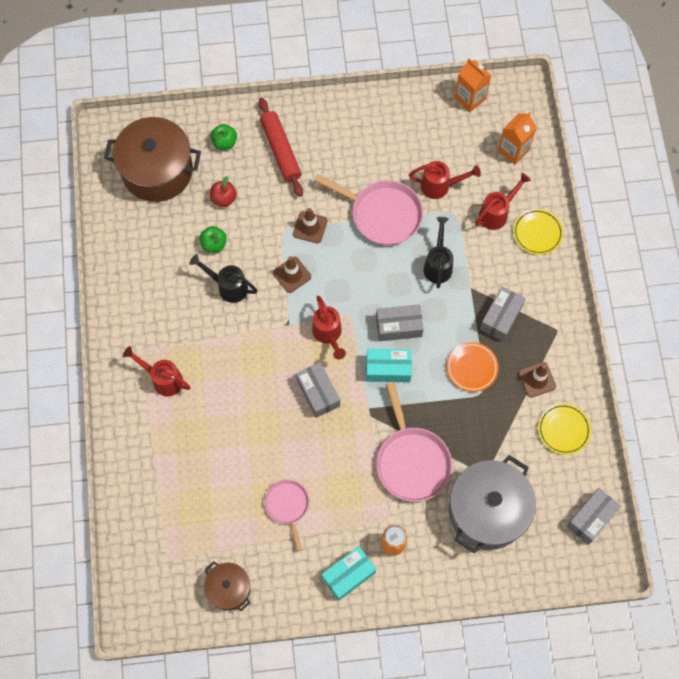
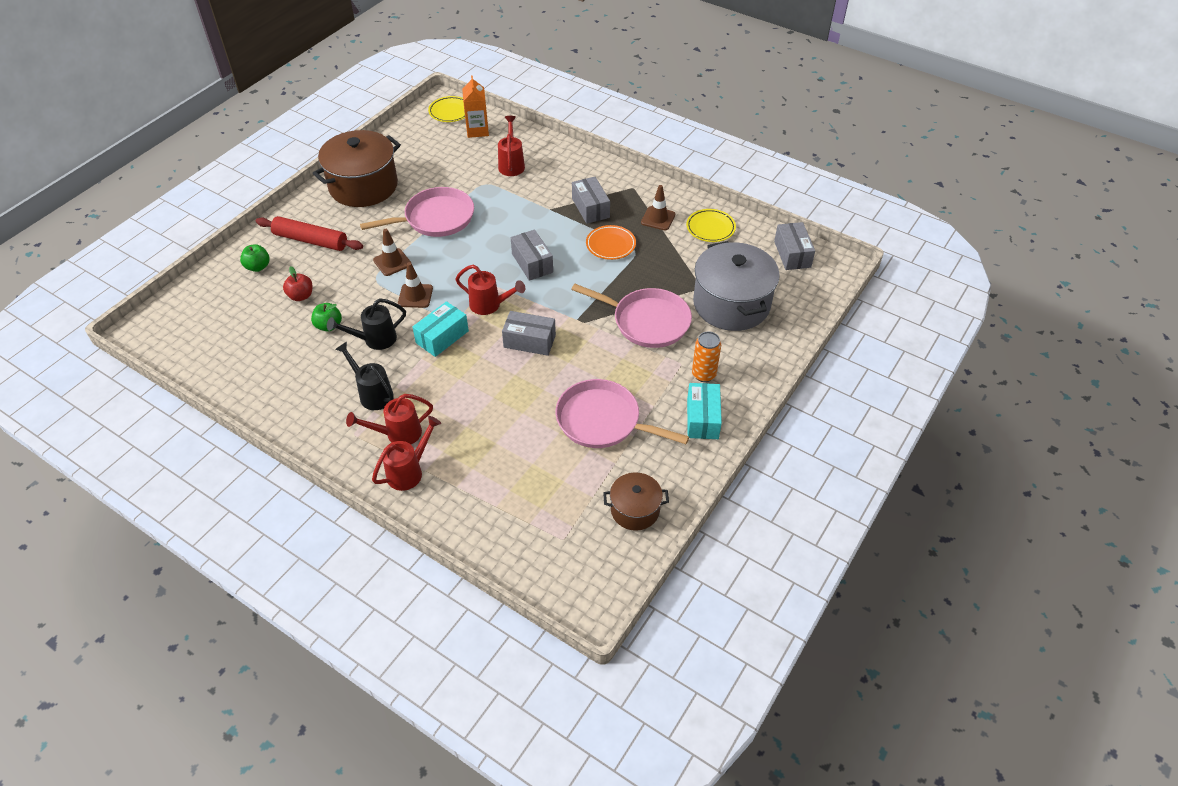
camera: 50 degrees left, 20 degrees down
(157, 171) = (220, 321): brown pot -> brown pot (363, 186)
(287, 506) = (602, 421): pink pan -> pink pan, size x1.70
(388, 369) = (558, 289): turquoise box -> turquoise box (442, 337)
(398, 326) = (532, 263): grey box -> grey box turned 60 degrees counterclockwise
(438, 265) = (511, 214): black watering can -> black watering can (372, 393)
(440, 186) = (455, 178): red watering can -> red watering can (409, 471)
(470, 98) = (412, 127): orange carton -> none
(537, 233) = (551, 155): yellow plate -> yellow plate (450, 112)

